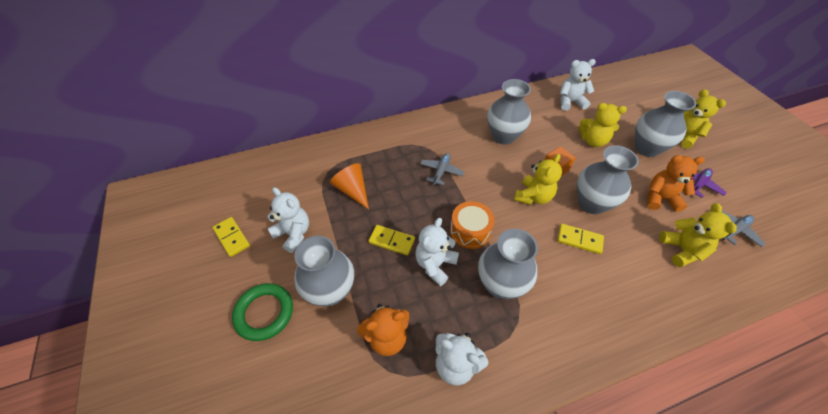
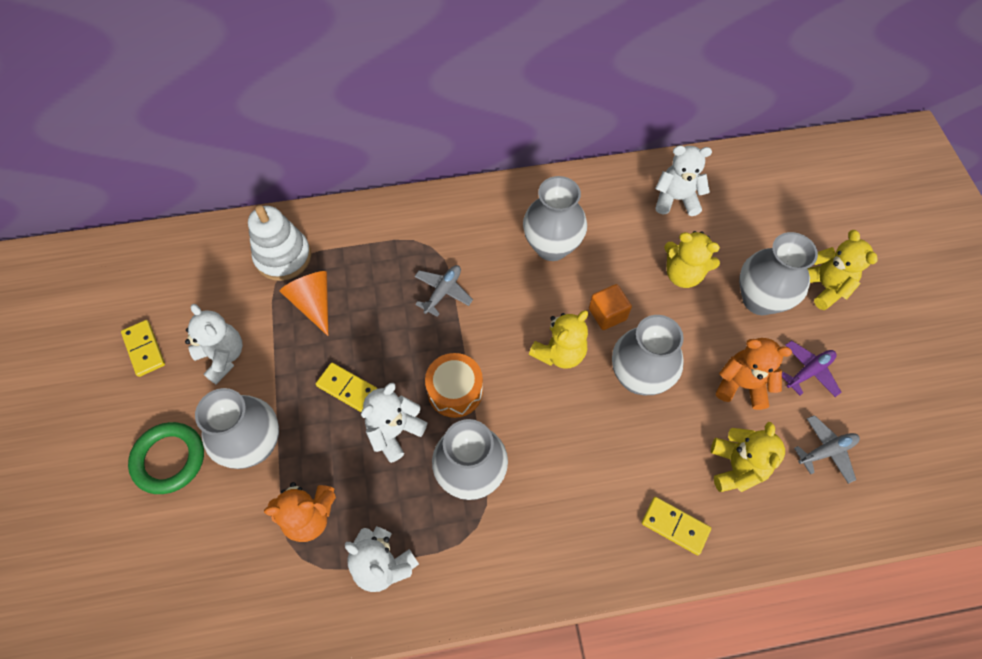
camera: 10 degrees right, 10 degrees up
(324, 165) = (283, 257): none -> white stacking toy
(579, 239) = (599, 428): yellow domino -> yellow domino (675, 526)

